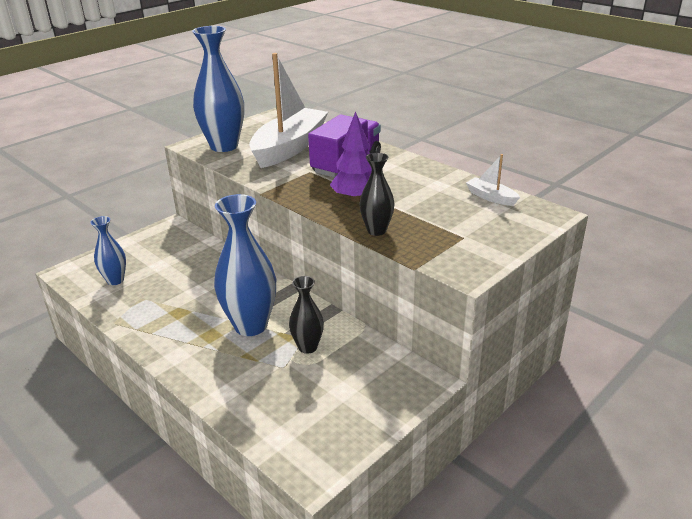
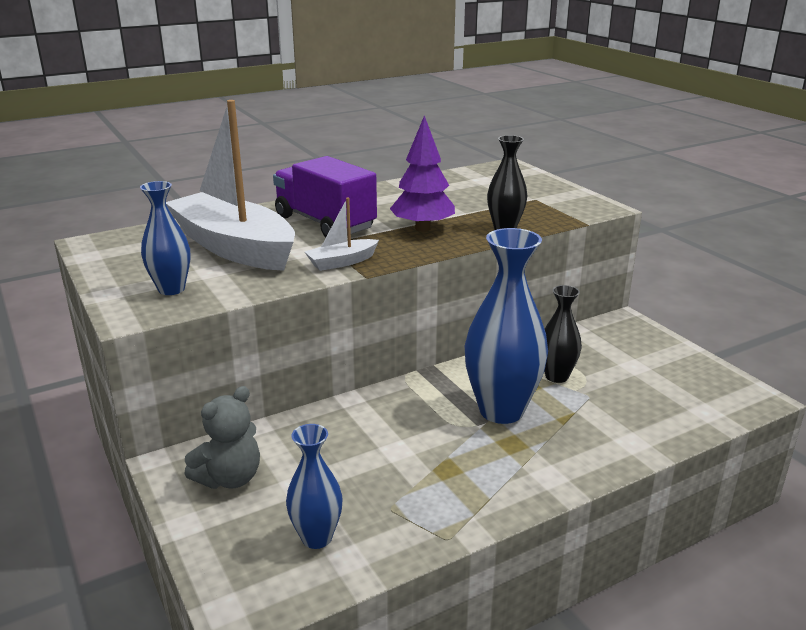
camera: 75 degrees left, 5 degrees down
(162, 244) = (229, 478): none -> grey teddy bear
(224, 146) = (171, 289): blue vase -> blue vase, size x0.55
(491, 197) = (461, 178): white boat -> white boat (342, 262)

